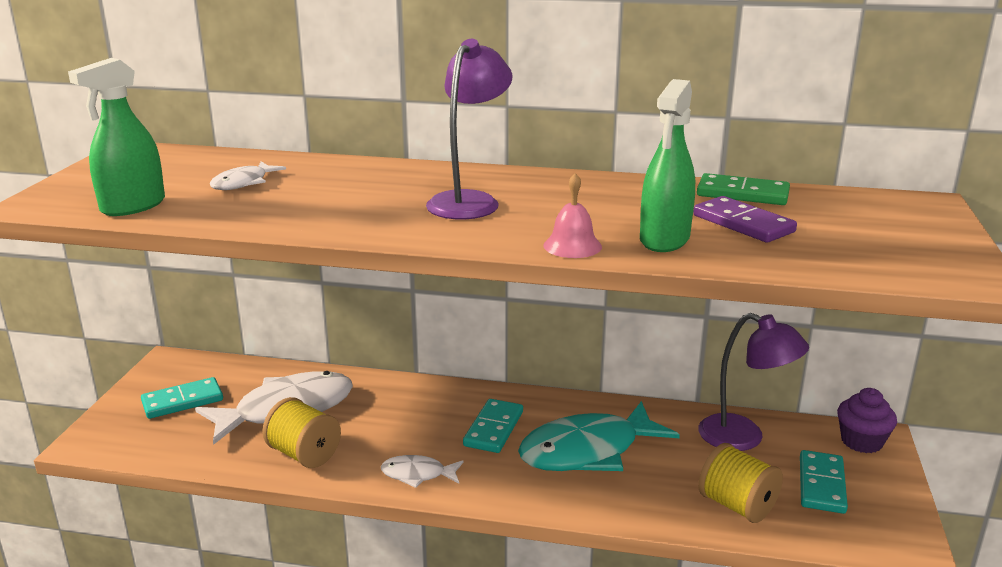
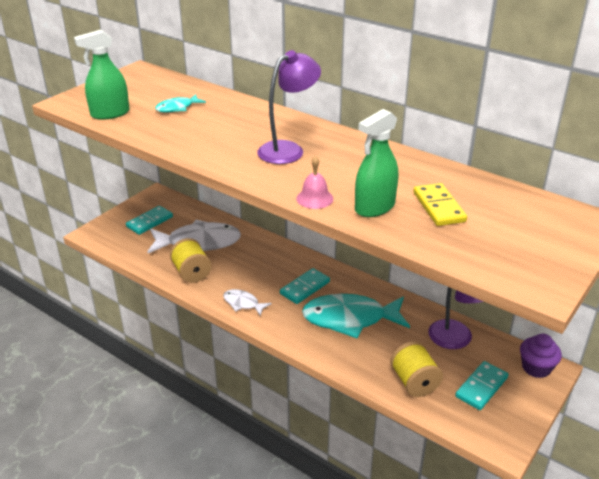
camera: 25 degrees right, 10 degrees up
(182, 401) = (150, 222): turquoise domino -> turquoise domino turned 45 degrees counterclockwise
(243, 183) = (177, 108): white fish -> turquoise fish
(742, 194) = (466, 182): green domino -> none
(743, 224) = (438, 207): purple domino -> yellow domino

